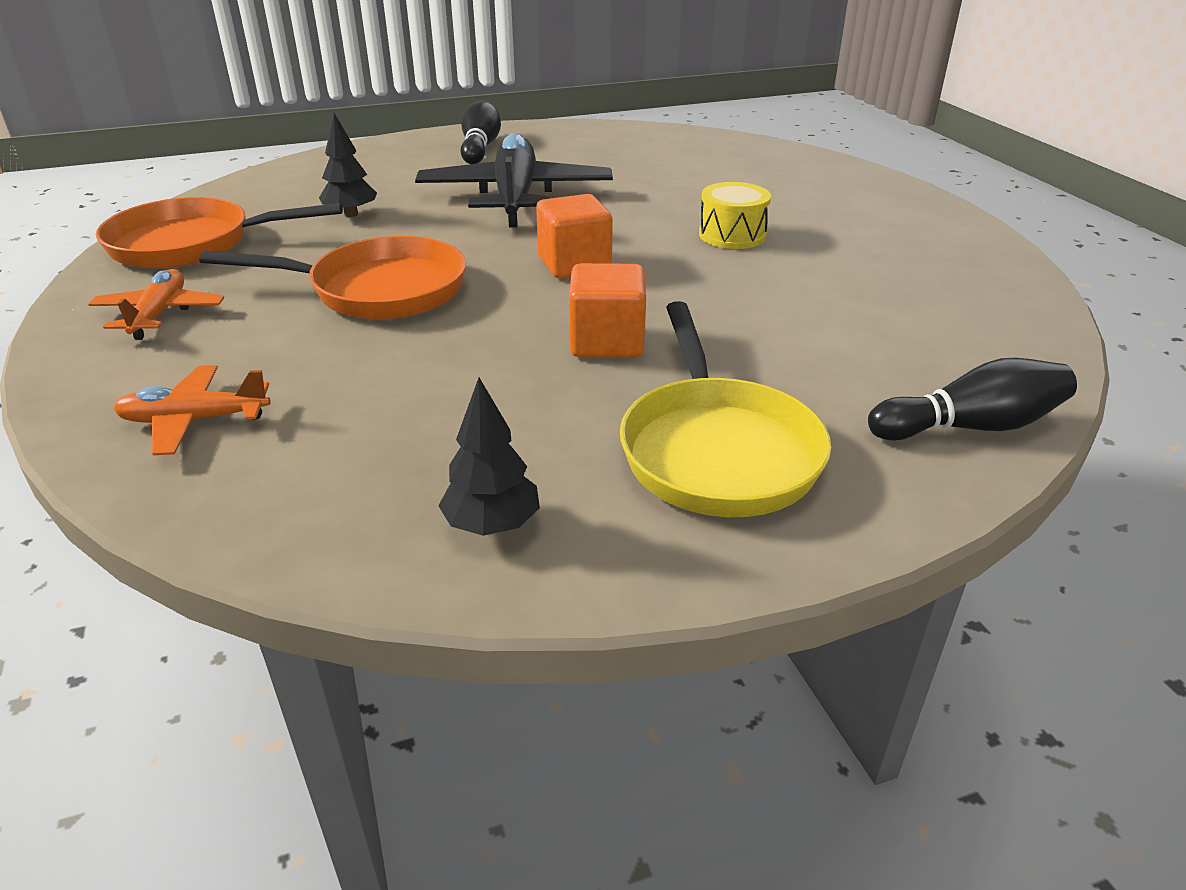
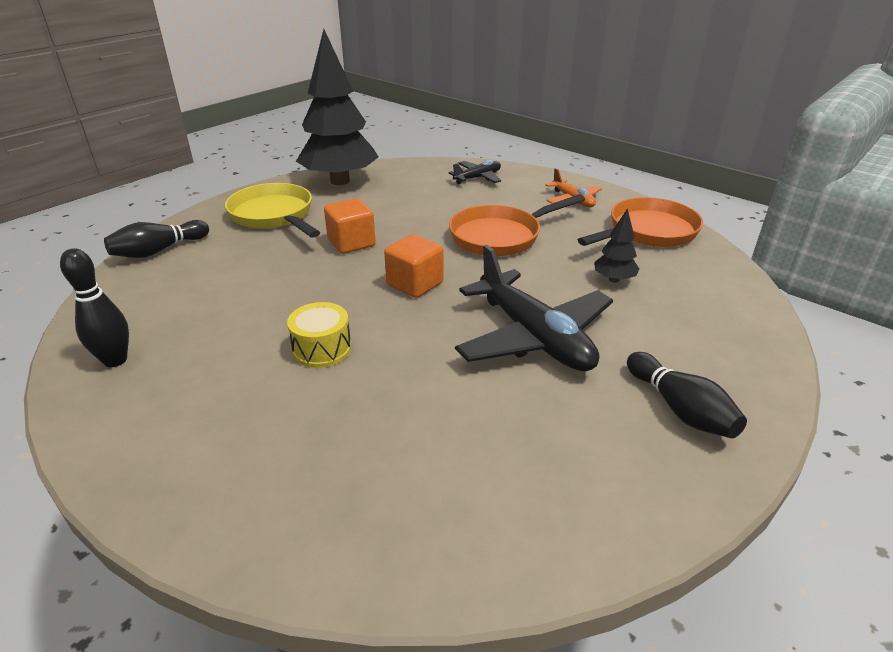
camera: 150 degrees right, 0 degrees up
(195, 420) = (477, 178): orange plane -> black plane
(492, 525) = (340, 181): black tree -> black tree, size x2.38
(974, 277) = (115, 360): none -> black bowling pin

